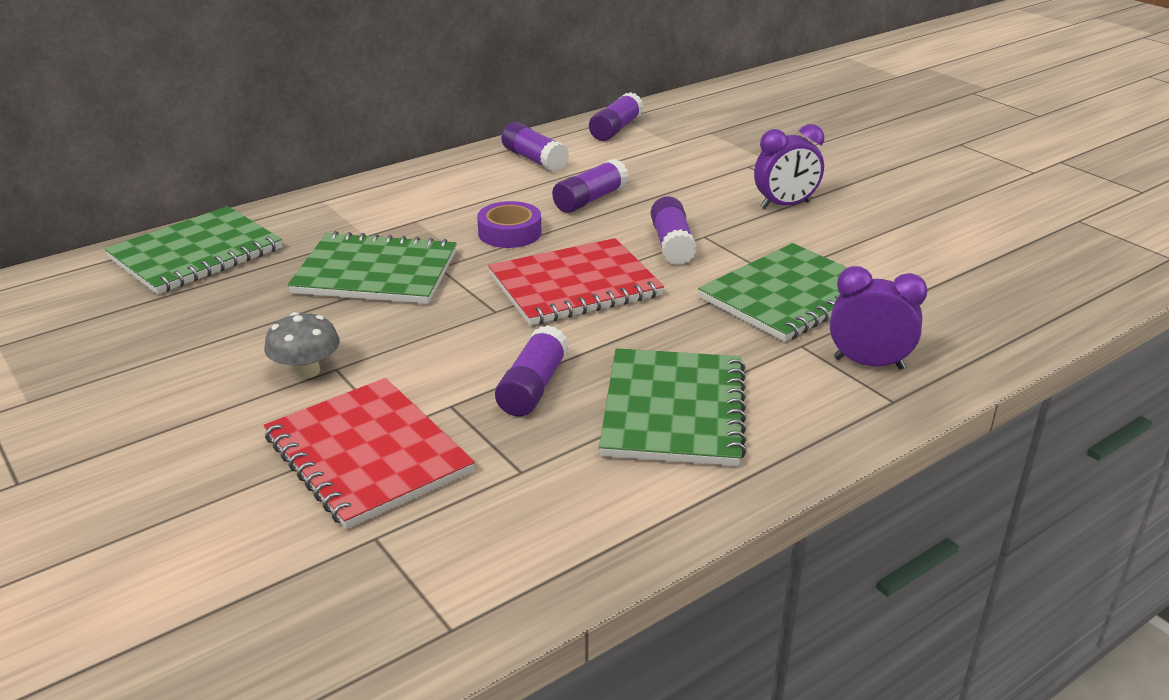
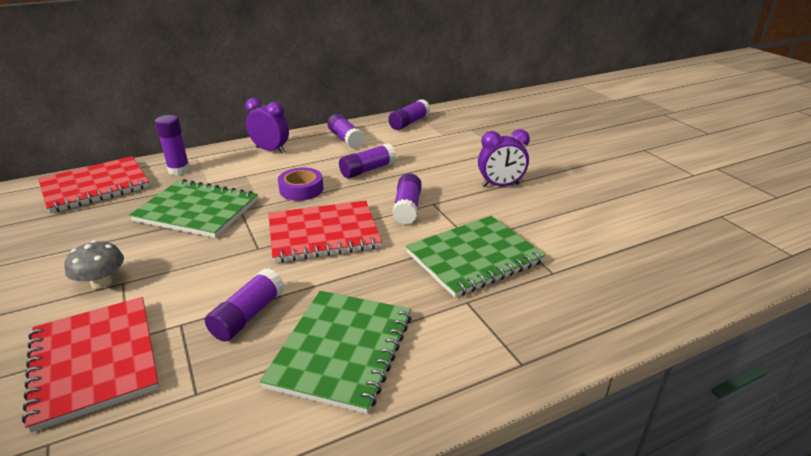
camera: 10 degrees right, 0 degrees up
(196, 253) = (95, 186): green notebook -> red notebook
(309, 221) = (179, 170): none -> purple glue stick
(868, 363) = (514, 325): purple clock -> purple clock (270, 150)

